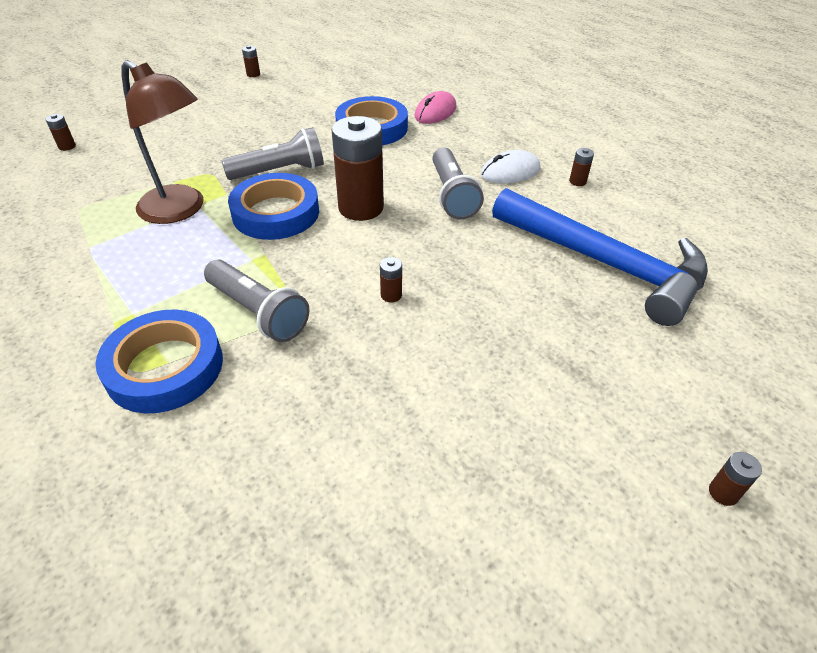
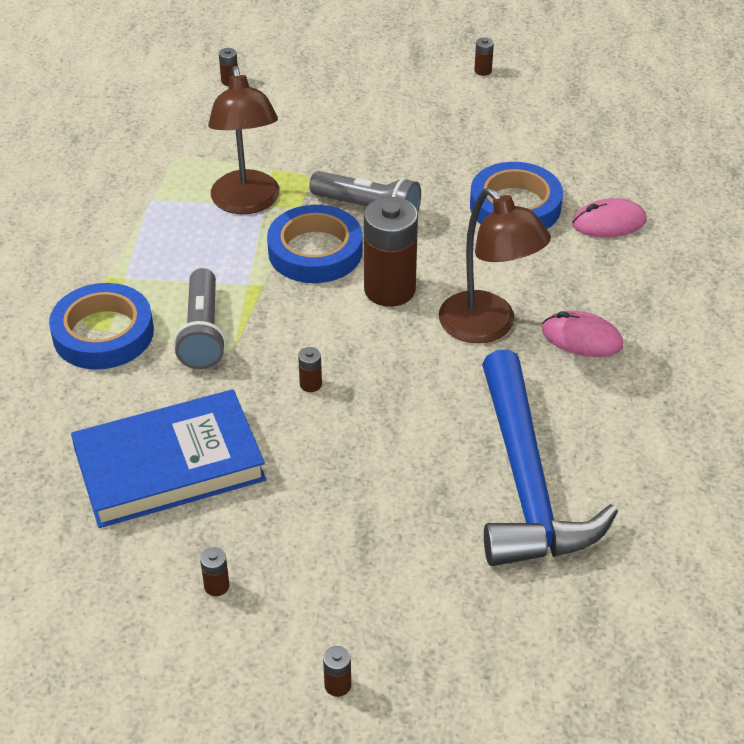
camera: 45 degrees right, 0 degrees up
(364, 430) = (169, 465): none -> blue book
(452, 195) = (487, 327): grey flashlight -> brown lamp
(510, 172) = (581, 338): white mouse -> pink mouse
(577, 181) = (635, 391): brown battery -> brown battery (216, 586)

